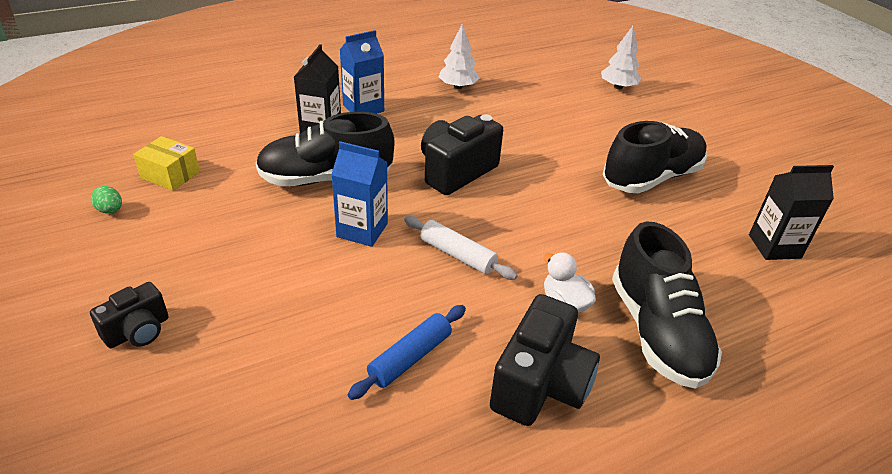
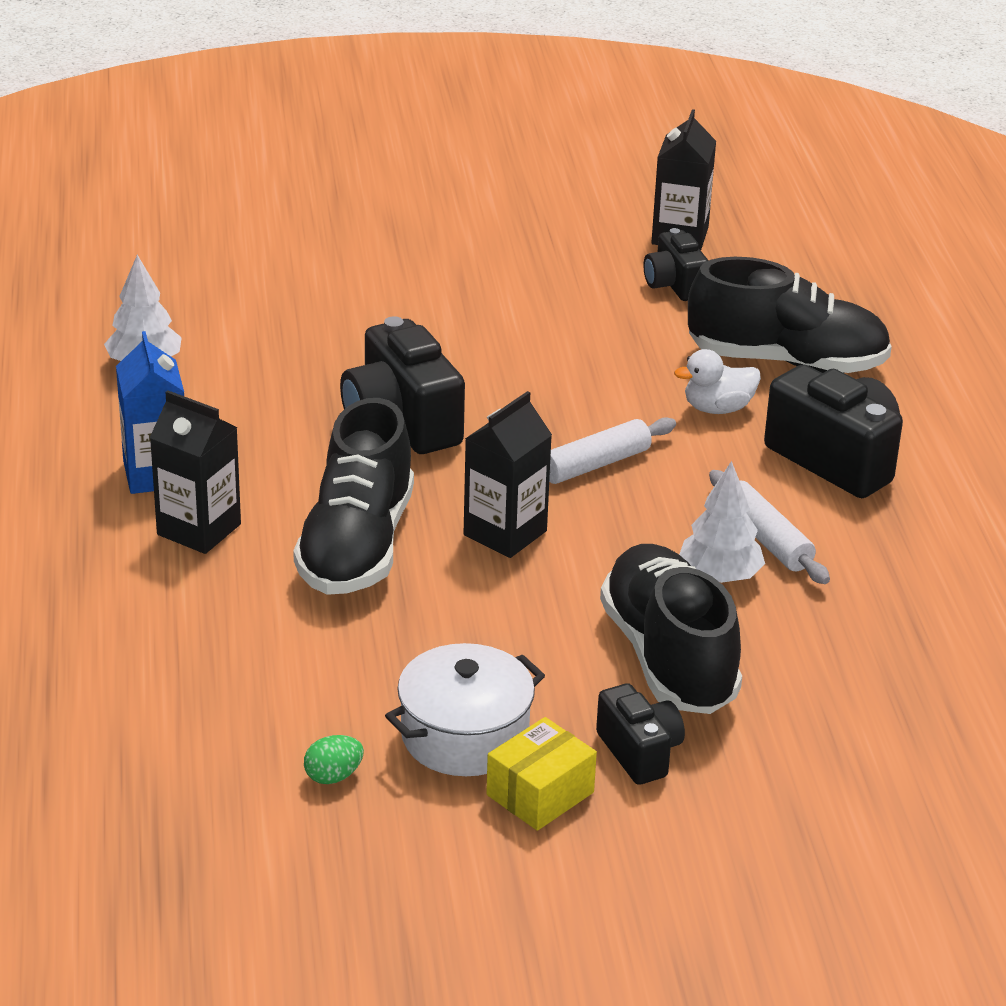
camera: 70 degrees left, 5 degrees down
(150, 251) = (465, 736): none -> white pot
(170, 175) = (257, 707): yellow box -> yellow box (540, 793)
(362, 230) = (505, 533): blue carton -> black carton
(410, 358) = (766, 539): blue rolling pin -> white rolling pin
(618, 87) = (246, 217): white tree -> white tree (719, 576)
(651, 178) = (502, 269): black shoe -> black shoe (668, 657)
(707, 254) = (674, 285): none -> black camera

